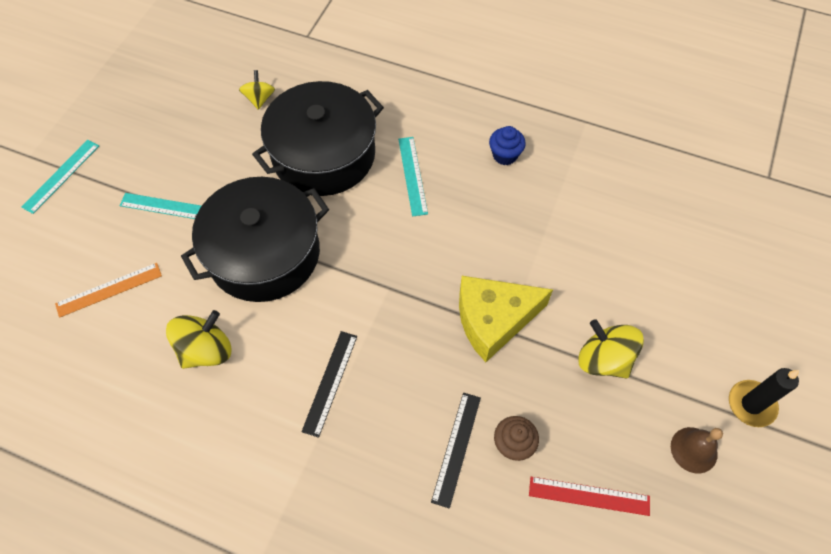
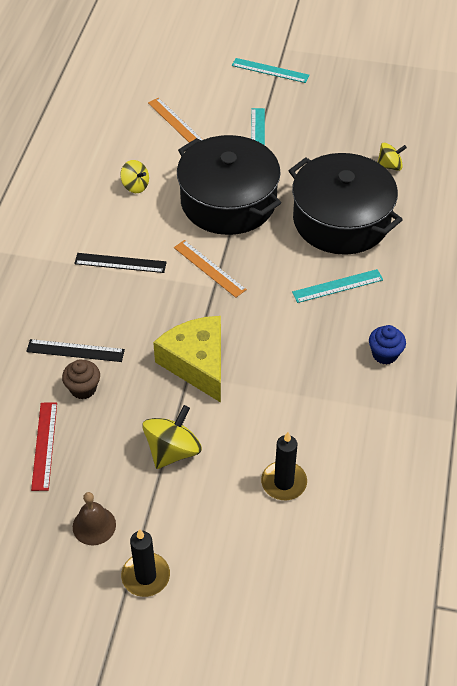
camera: 80 degrees right, 10 degrees down
(206, 350) = (135, 186): yellow spinning top -> yellow spinning top, size x0.63
(361, 288) = (209, 268): none -> orange ruler
(646, 265) = (284, 482): none -> black candle

